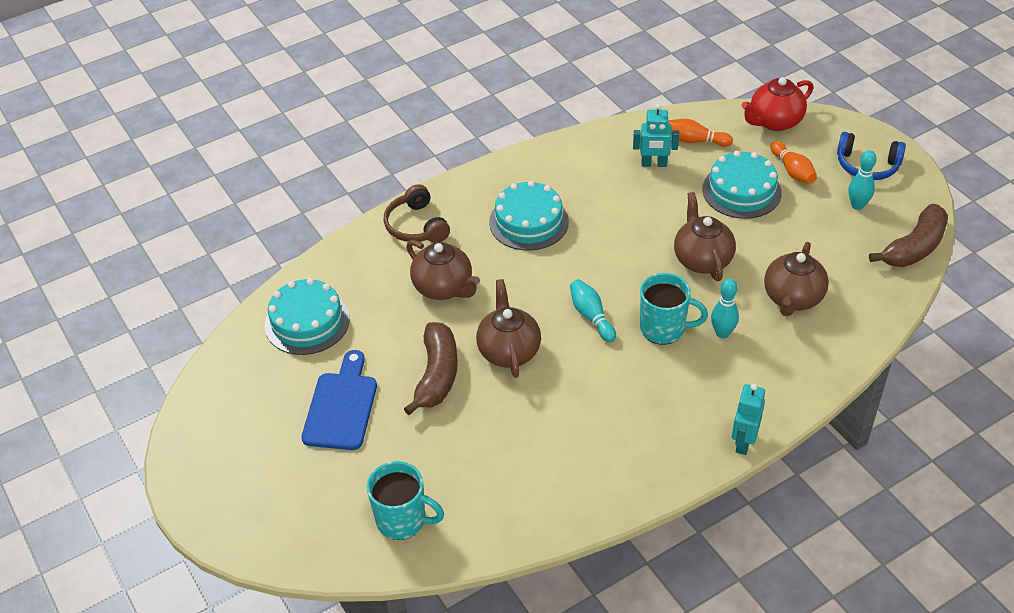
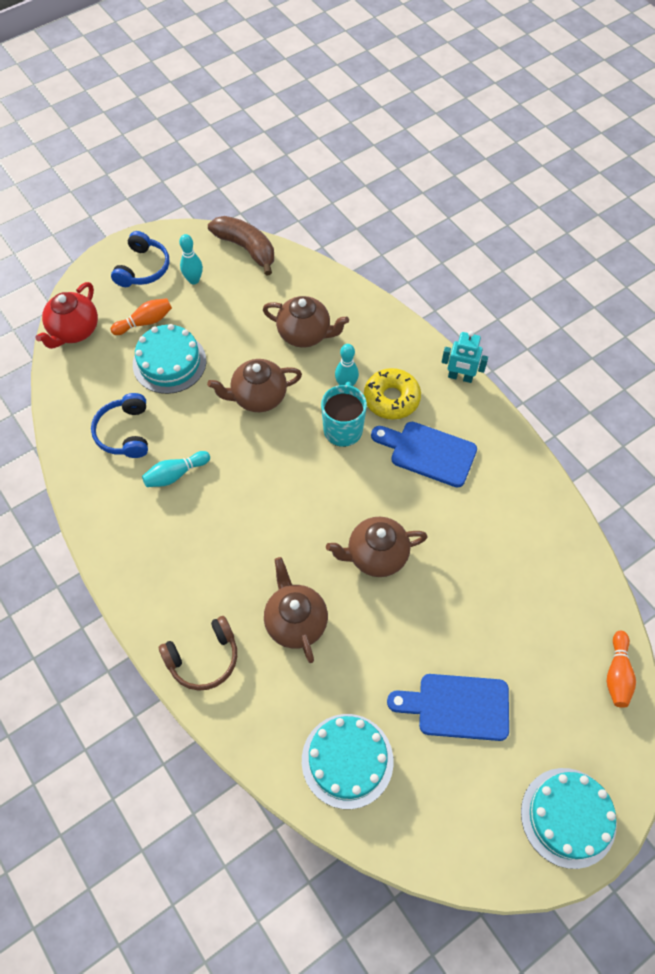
camera: 95 degrees left, 15 degrees up
(402, 520) = (577, 633): turquoise mug -> none
(436, 375) = (410, 619): brown banana -> none
(444, 288) = (295, 621): brown teapot -> brown teapot turned 60 degrees counterclockwise
(529, 222) = (202, 545): turquoise cake -> turquoise cake (568, 817)
(591, 316) = (330, 486): turquoise bowling pin -> turquoise bowling pin (175, 474)
(634, 403) = (428, 452): none -> blue cutting board
(654, 164) = (125, 432): turquoise robot -> blue headphones
(695, 141) = (94, 396): orange bowling pin -> orange bowling pin (617, 674)
(707, 373) = (391, 398): none -> yellow donut
(774, 122) = (74, 331): red teapot -> red teapot turned 60 degrees clockwise

